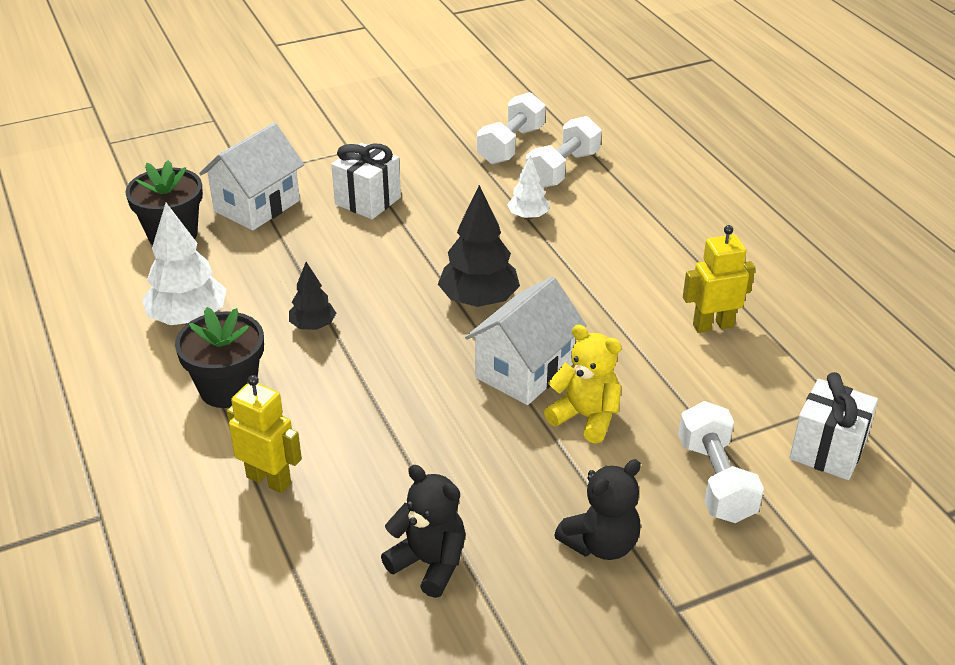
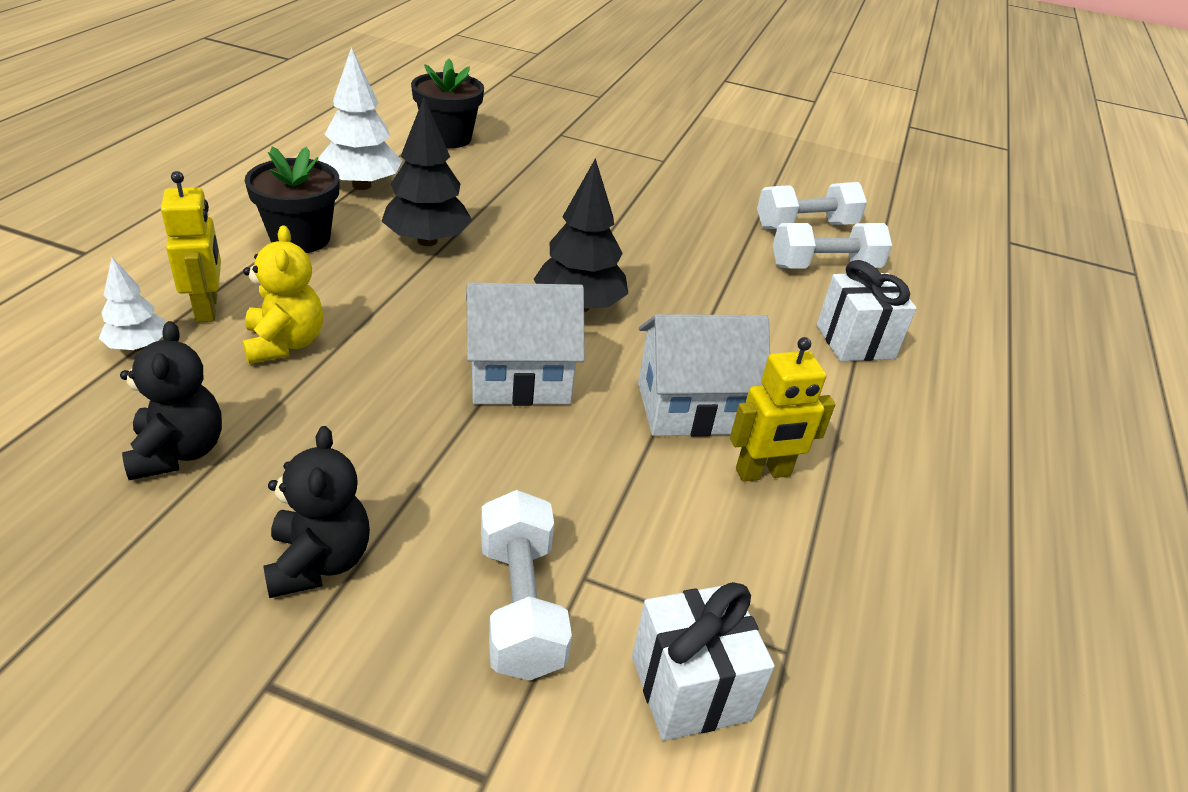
camera: 40 degrees right, 0 degrees up
(257, 206) = (533, 154): white house -> white house (691, 408)
(313, 326) = (427, 241): black tree -> black tree, size x1.74
(368, 201) = (617, 195): white gift -> white gift (855, 342)
(528, 216) = (731, 279): white tree -> white tree (138, 346)
(585, 417) = (503, 451): yellow teddy bear -> yellow teddy bear (285, 344)
(601, 544) = (319, 562): black teddy bear -> black teddy bear turned 105 degrees counterclockwise
(713, 325) = (763, 473): yellow robot -> yellow robot turned 135 degrees clockwise
(715, 480) = (520, 606): white dumbbell -> white dumbbell turned 45 degrees counterclockwise

